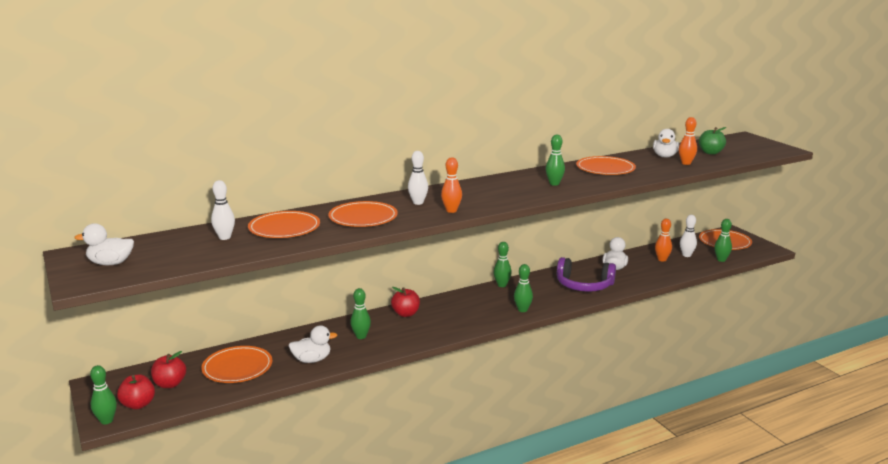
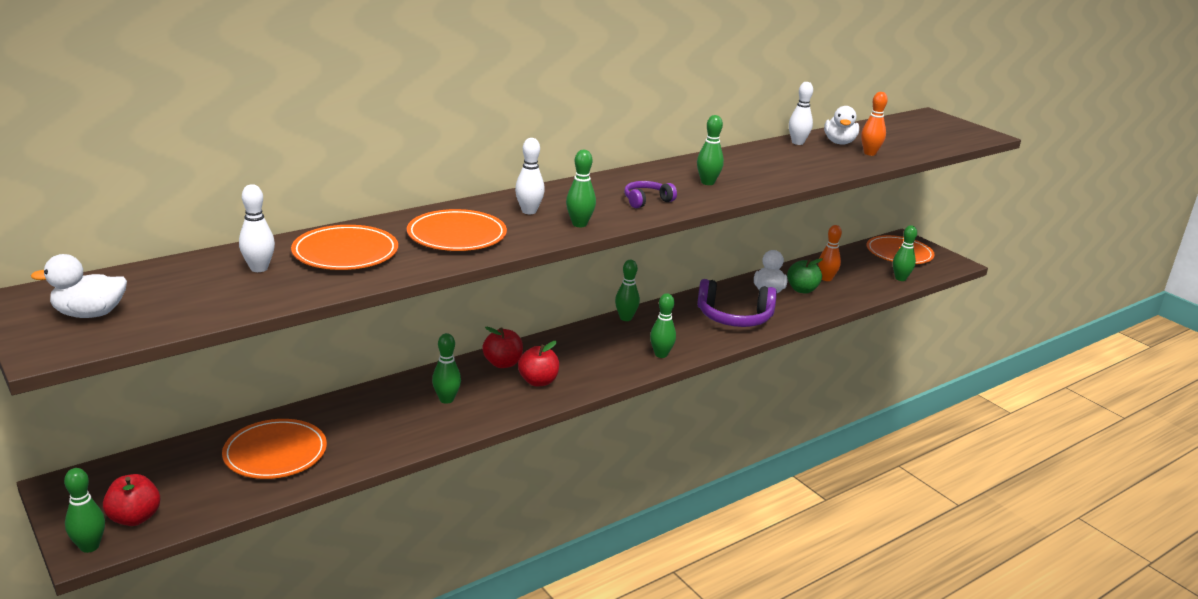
camera: 10 degrees left, 5 degrees up
(170, 384) = (178, 483): red apple -> red apple (538, 381)
(312, 360) = (383, 438): white duck -> none
(451, 210) = (579, 224): orange bowling pin -> green bowling pin
(505, 196) = (646, 201): none -> purple headphones
(605, 168) = (768, 160): orange plate -> none
(686, 255) = (856, 272): white bowling pin -> white bowling pin (797, 143)
(710, 152) = (896, 138): green apple -> green apple (802, 290)

